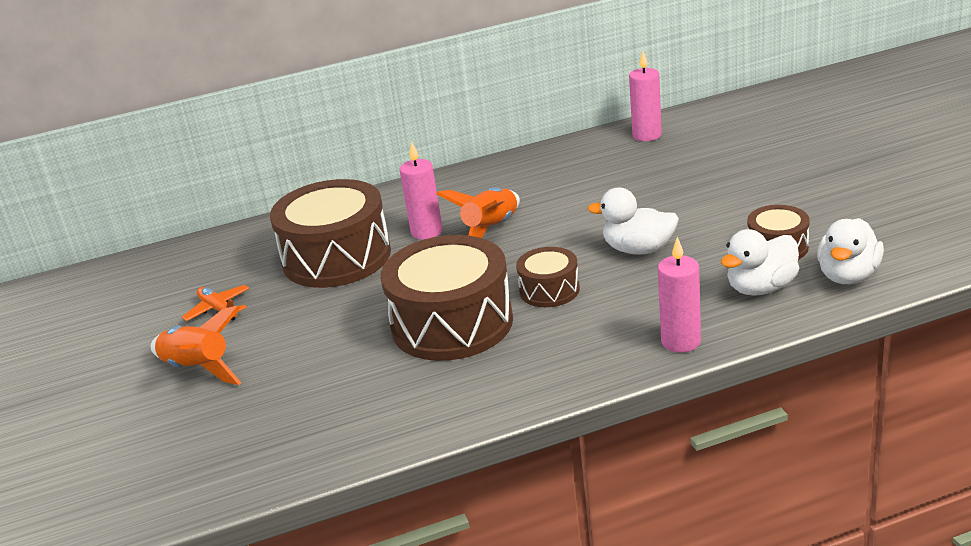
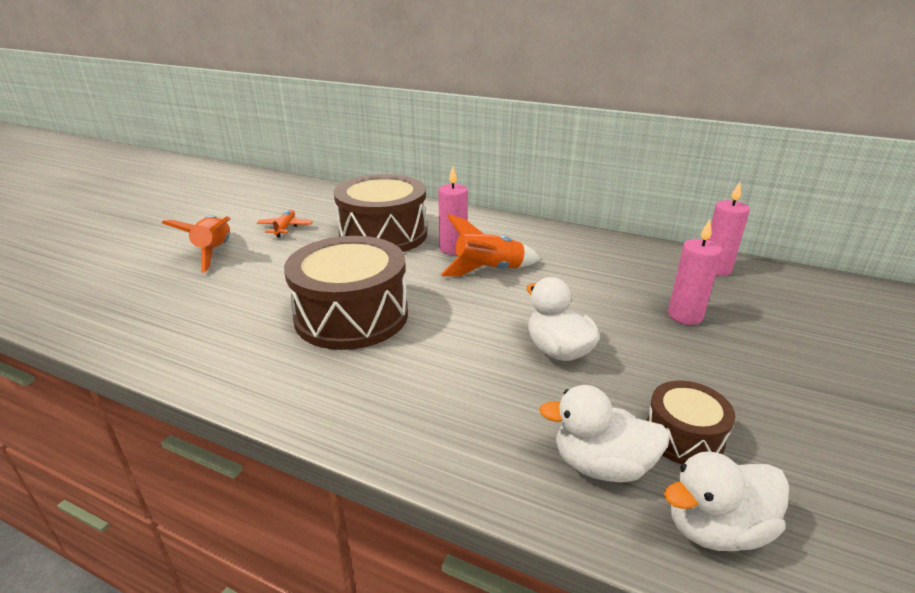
camera: 40 degrees right, 0 degrees up
(549, 290) = (444, 336): brown drum -> none
(681, 341) = (449, 457): pink candle -> pink candle (685, 316)

